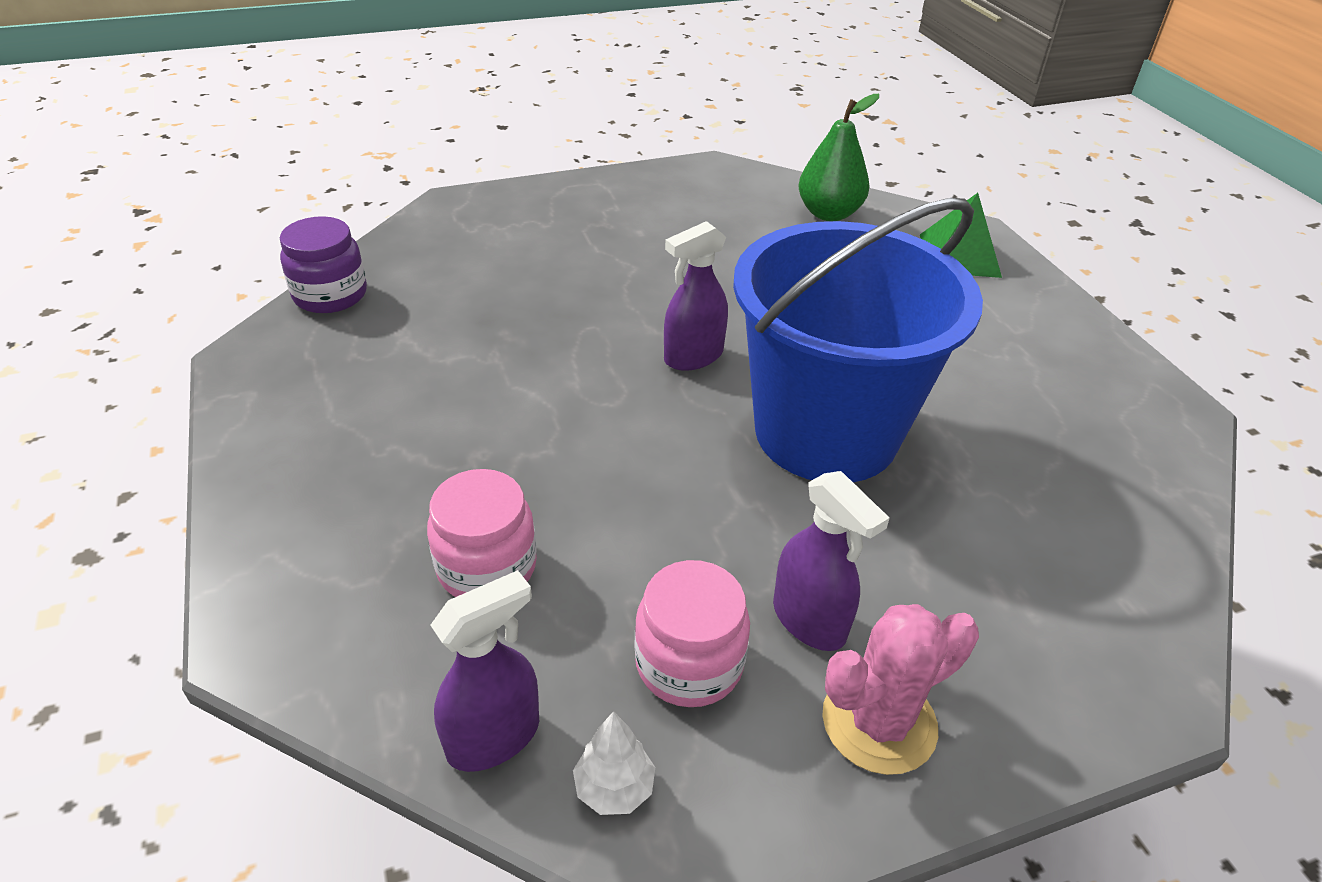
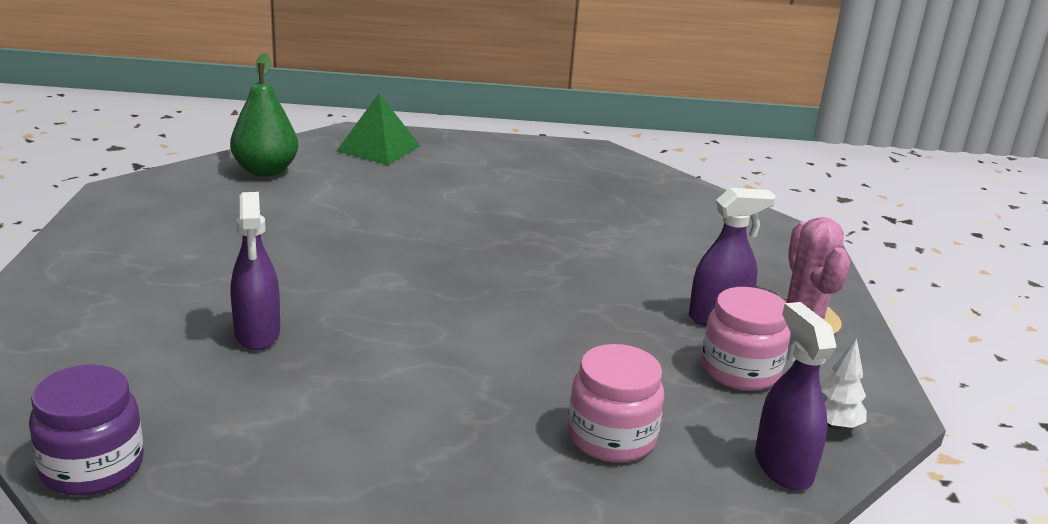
camera: 70 degrees left, 15 degrees down
(693, 356) = (411, 281): purple spray bottle -> purple spray bottle (257, 334)
(826, 432) = (543, 257): blue bucket -> none

